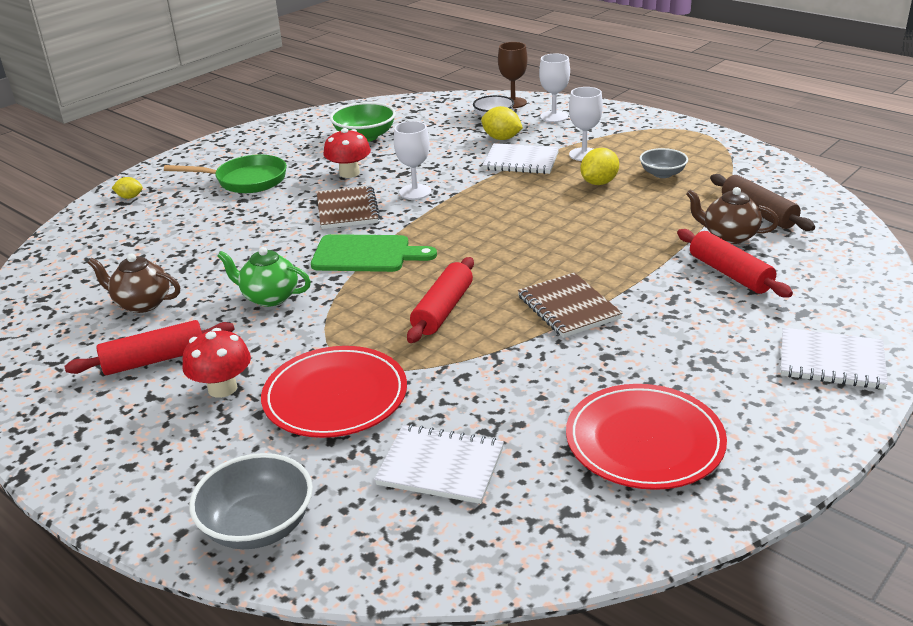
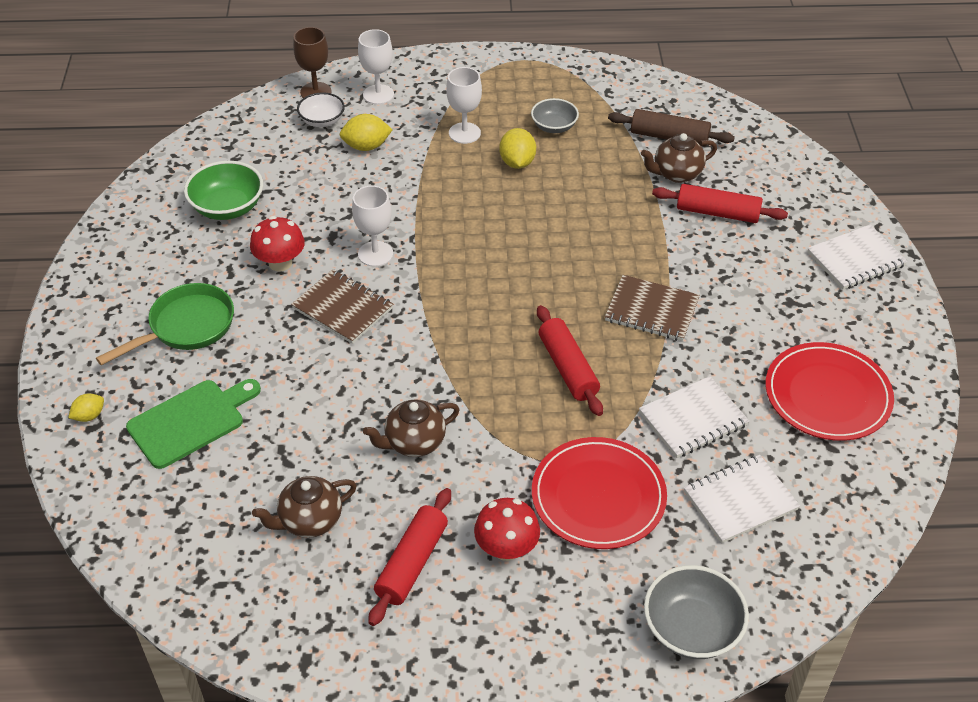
camera: 45 degrees left, 15 degrees up
(269, 297) = (414, 442): green teapot -> brown teapot
(366, 254) = (431, 348): green cutting board -> green cutting board (190, 421)
(521, 161) = (421, 168): white notebook -> white notebook (693, 419)

